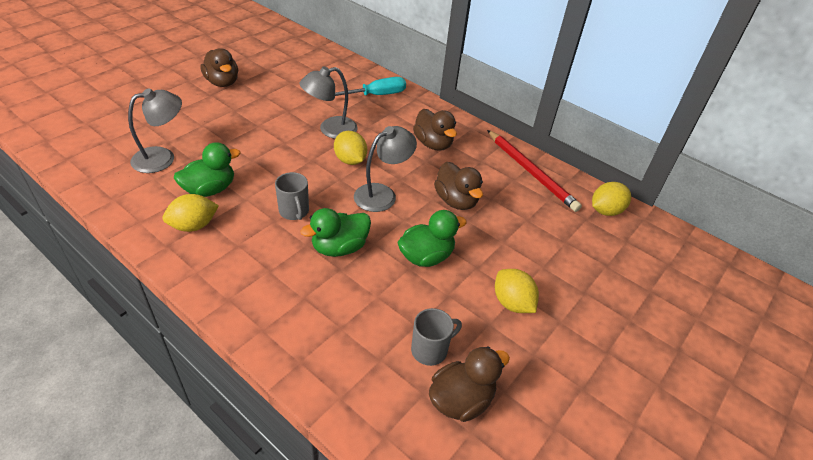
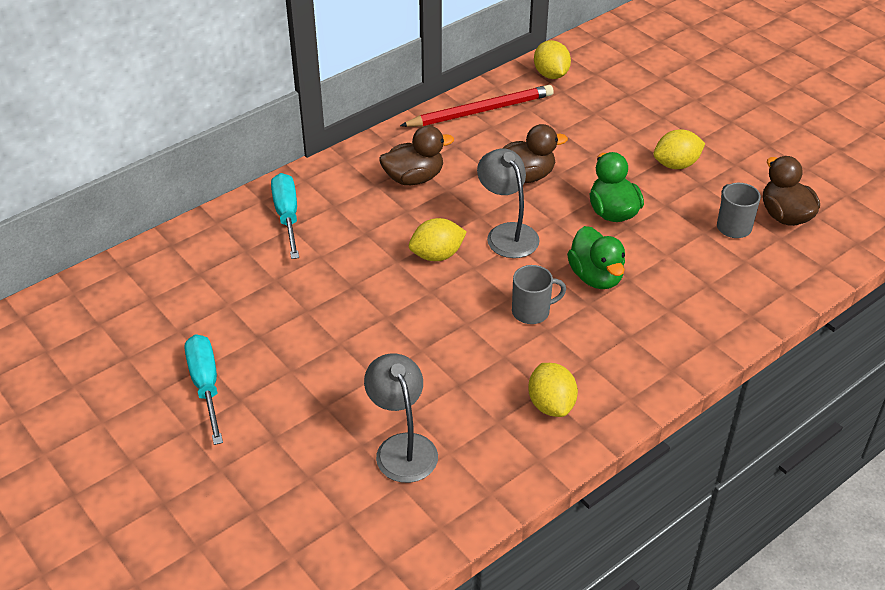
camera: 75 degrees left, 0 degrees up
(210, 189) = (481, 391): green duck -> none
(222, 82) = (206, 386): brown duck -> turquoise screwdriver
(330, 130) = (365, 269): grey lamp -> none

